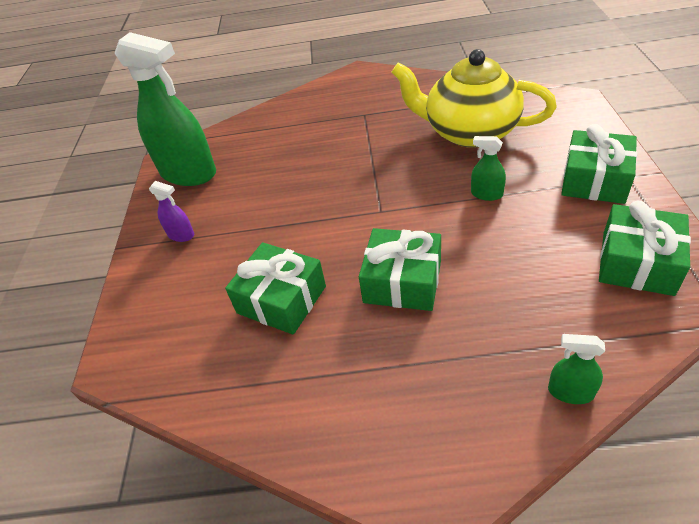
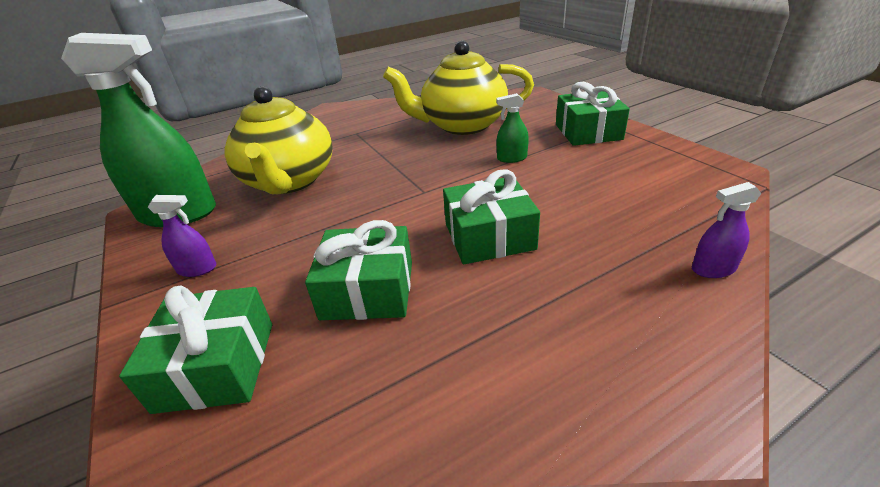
camera: 30 degrees left, 10 degrees down
(280, 162) = (289, 181): none -> yellow teapot
(570, 392) = (713, 269): green spray bottle -> purple spray bottle
(637, 263) = (669, 170): green gift -> green gift (216, 365)

